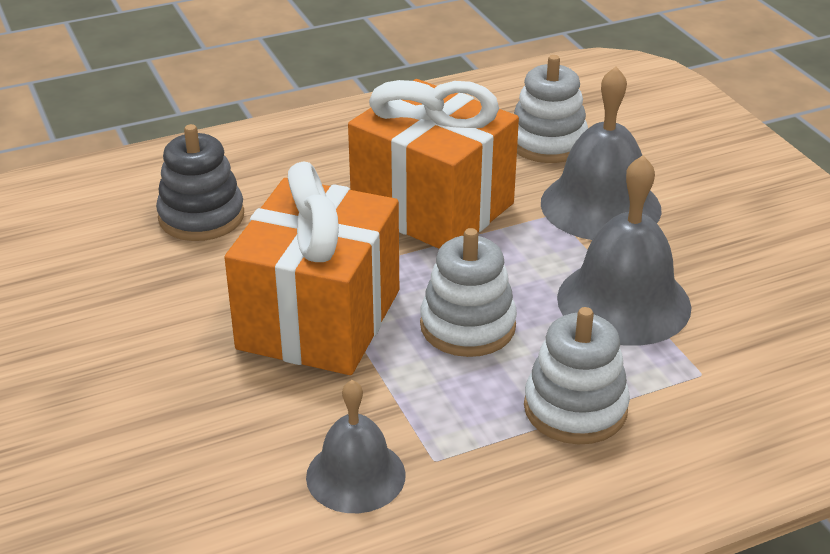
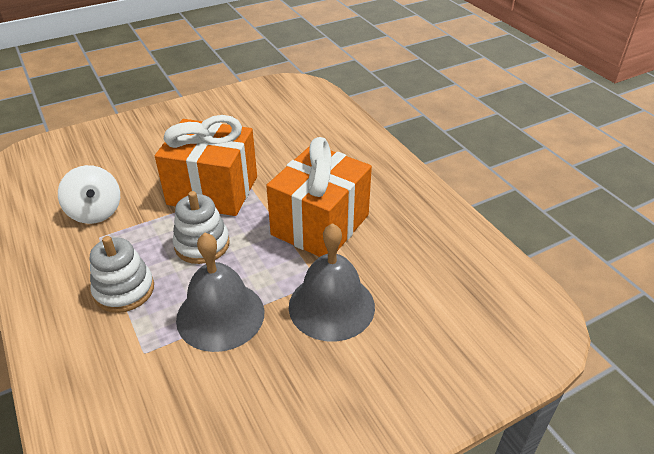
camera: 85 degrees right, 5 degrees up
(201, 217) = (301, 143): grey stacking toy -> none
(355, 475) = (95, 212): grey bell -> white spinning top
(547, 142) = (410, 277): white stacking toy -> none

